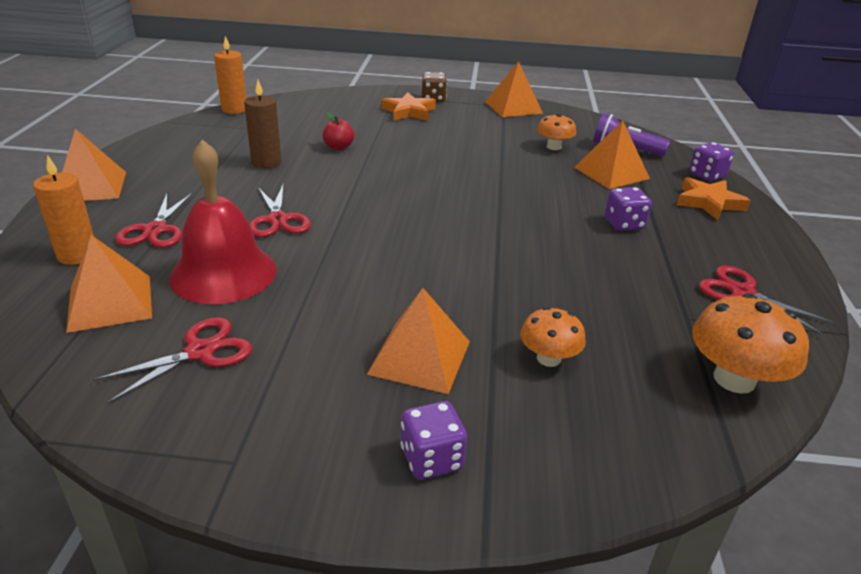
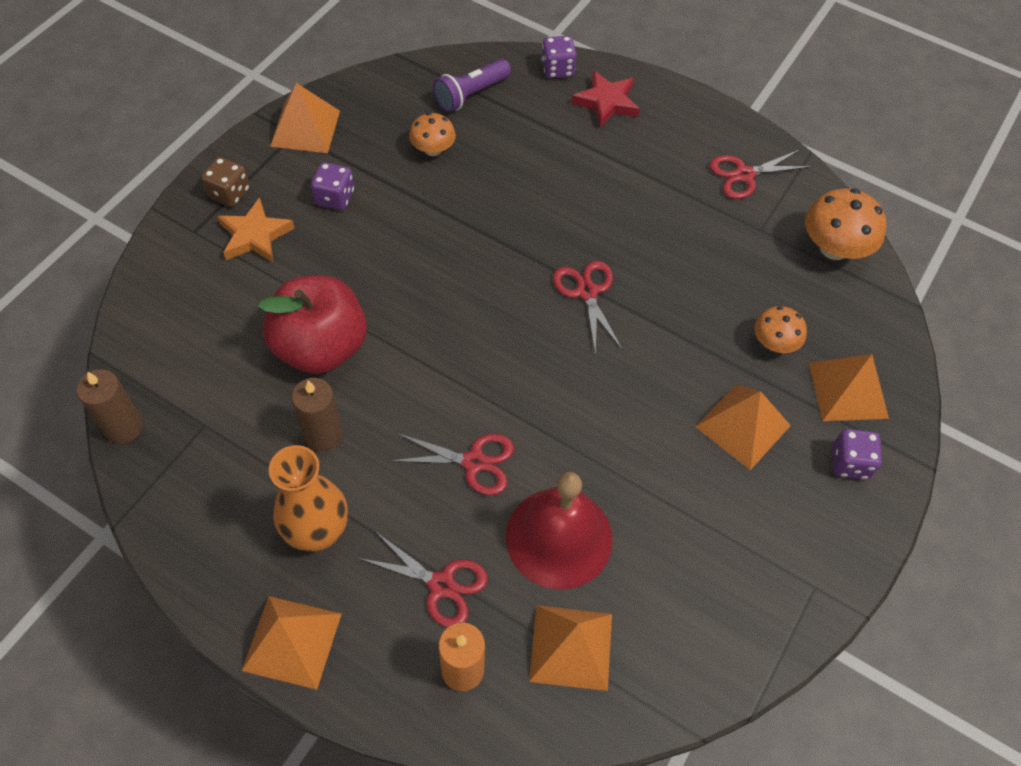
camera: 65 degrees left, 25 degrees up
(184, 177) = (318, 532): none -> orange vase
(200, 352) = (678, 583): red scissors -> red scissors (587, 292)
(234, 109) = (124, 427): orange candle -> brown candle
(338, 147) = (321, 347): red apple -> red apple, size x2.42
(611, 173) = (515, 136): orange pyramid -> orange pyramid (848, 390)
(624, 224) = (613, 185): purple dice -> purple dice (335, 198)
(708, 202) = (606, 102): orange star -> red star

